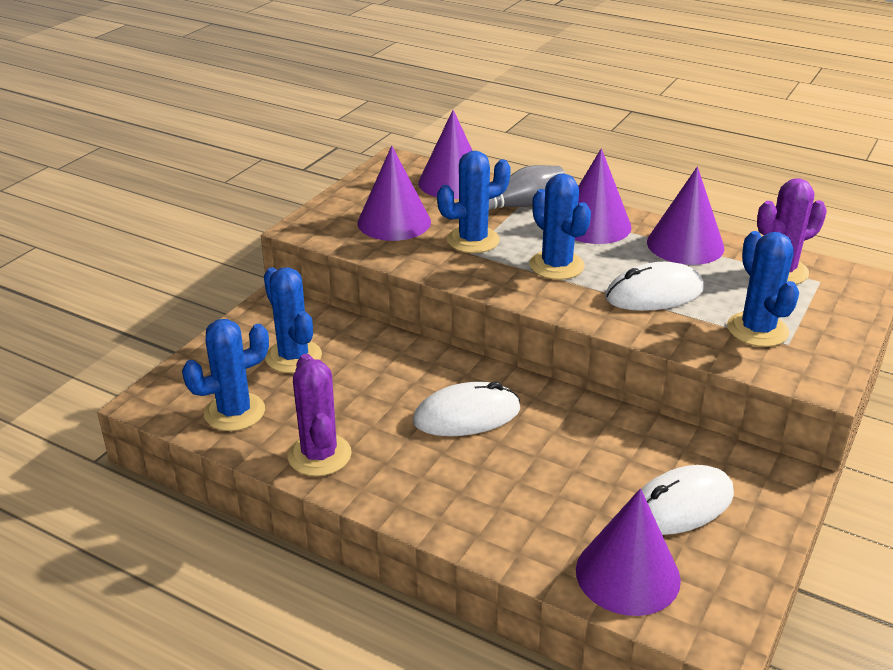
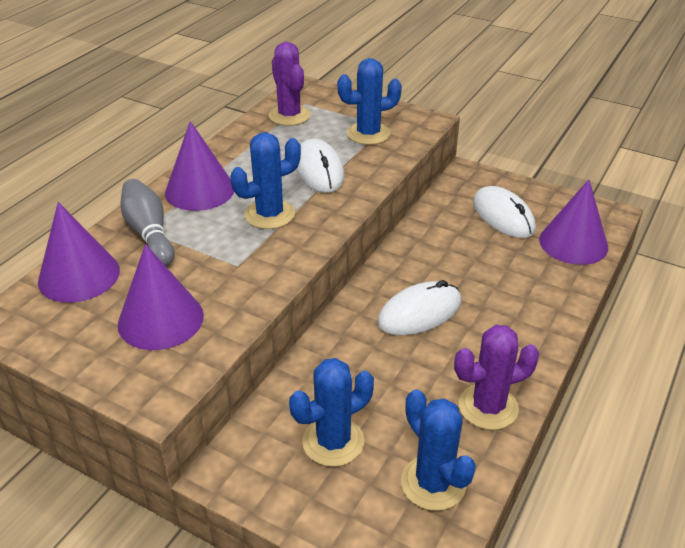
camera: 90 degrees left, 5 degrees up
(467, 415) = (419, 312): white mouse -> white mouse turned 75 degrees clockwise
(473, 240) = (214, 262): blue cactus -> none
(685, 245) = (244, 149): purple cone -> none

